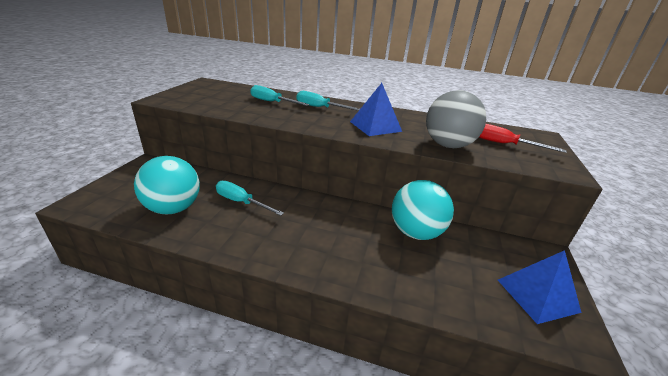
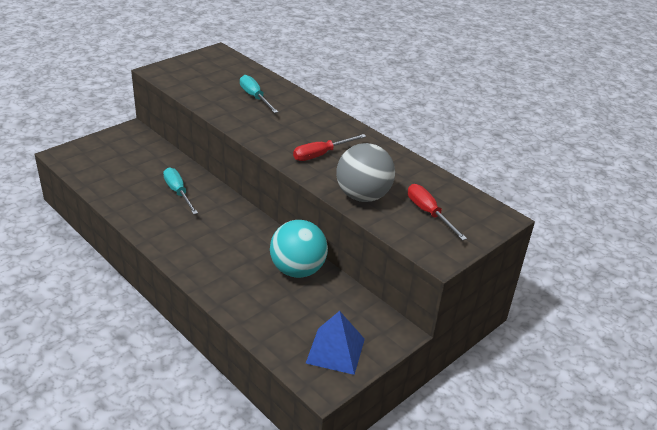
camera: 30 degrees right, 5 degrees up
(173, 208) = (124, 181): turquoise ball -> none
(320, 108) = (295, 116): turquoise screwdriver -> none
(375, 126) = (321, 154): blue pyramid -> red screwdriver

